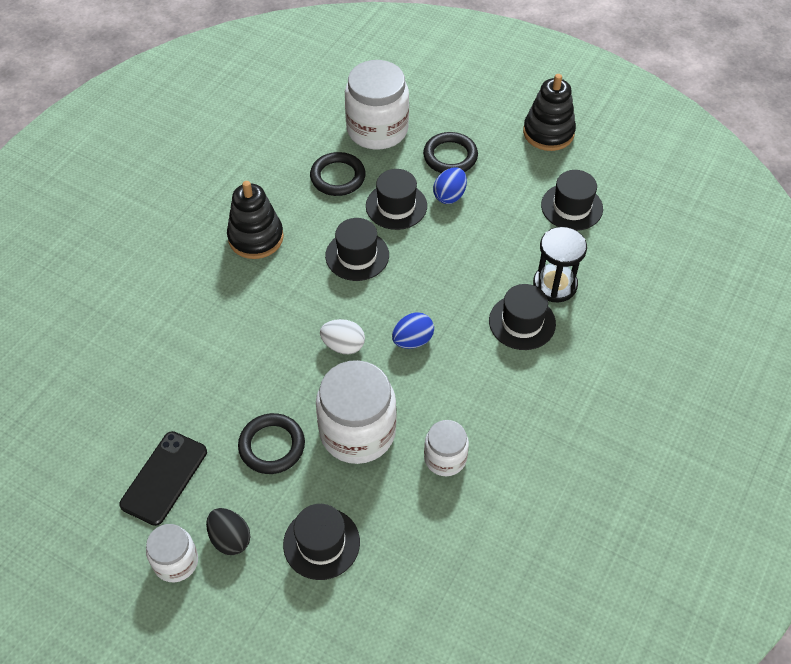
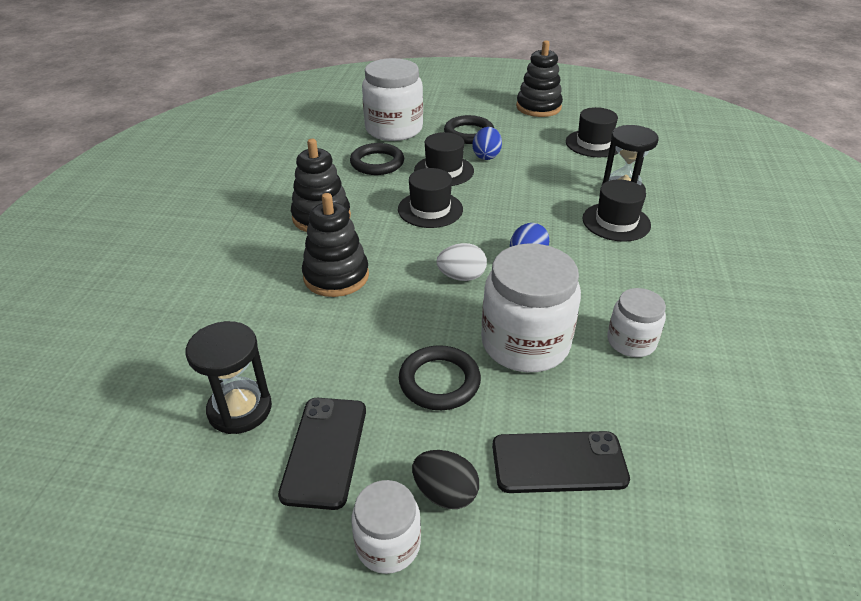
camera: 20 degrees left, 15 degrees down
(119, 423) = (240, 409): none -> black hourglass
(239, 313) = (336, 276): none -> black stacking toy
(321, 543) = (558, 462): black hat -> black phone

